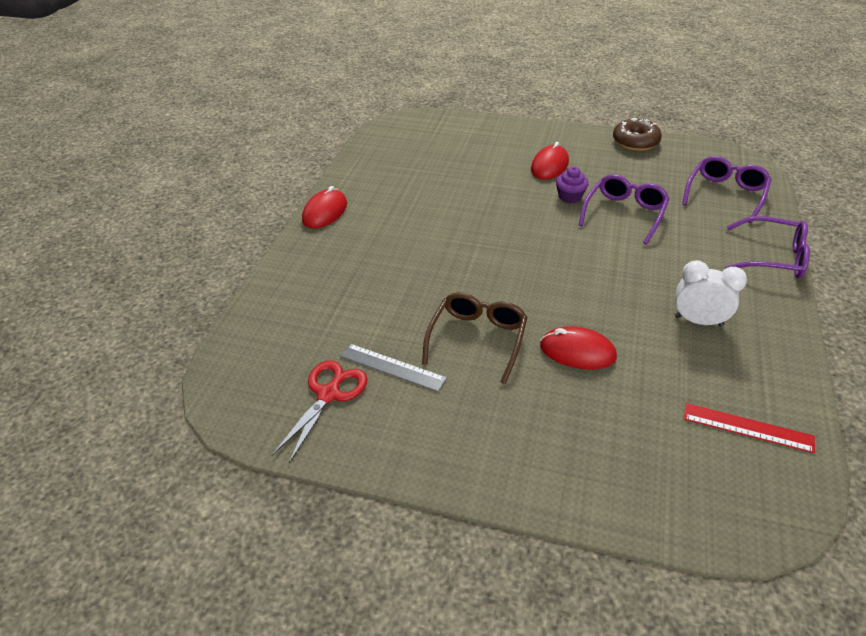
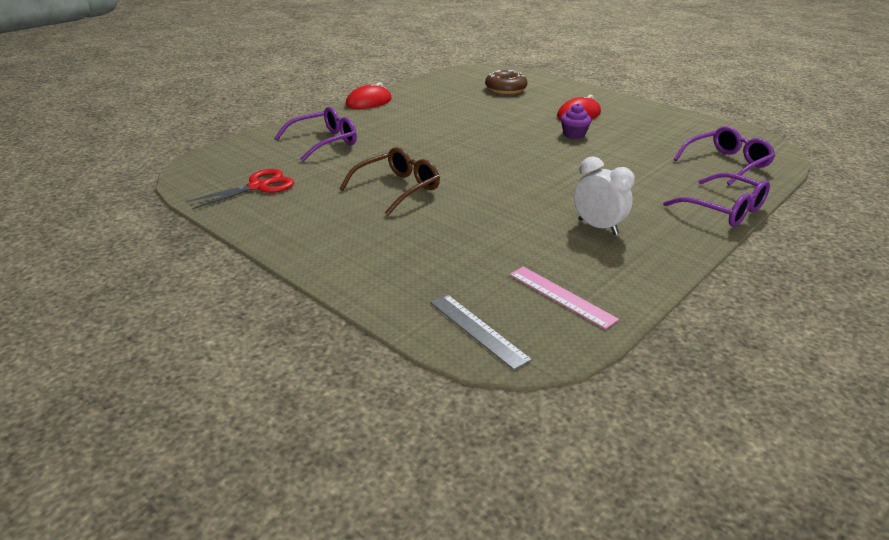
camera: 25 degrees right, 10 degrees down
(392, 367) = (318, 186): grey ruler -> grey ruler (478, 330)
(577, 351) = (468, 215): red mouse -> none
(624, 213) = (611, 154): purple glasses -> purple glasses (324, 142)
(635, 142) = (677, 117): brown donut -> brown donut (505, 89)
(747, 427) = (561, 296): red ruler -> pink ruler

